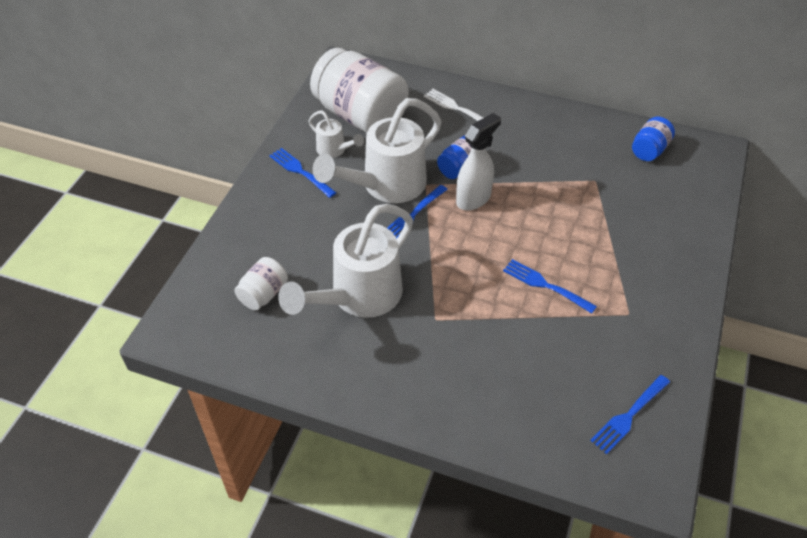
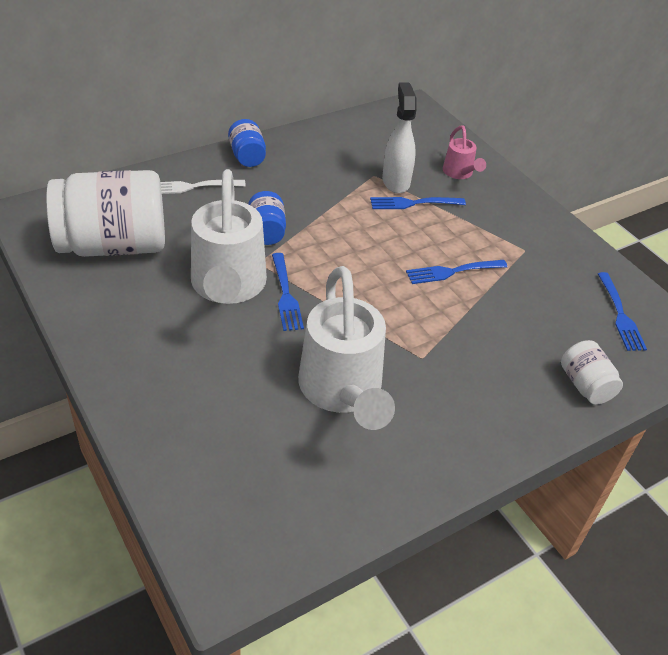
camera: 55 degrees left, 5 degrees down
(263, 294) = (260, 461): white jar -> white jar (585, 385)
(300, 171) = (129, 331): blue fork -> blue fork (413, 203)
(334, 150) = (134, 290): white watering can -> none
(474, 199) = (312, 247): white spray bottle -> white spray bottle (395, 181)
(649, 150) = (376, 132): blue jar -> blue jar (247, 156)
(669, 223) = (459, 173): none -> pink watering can

